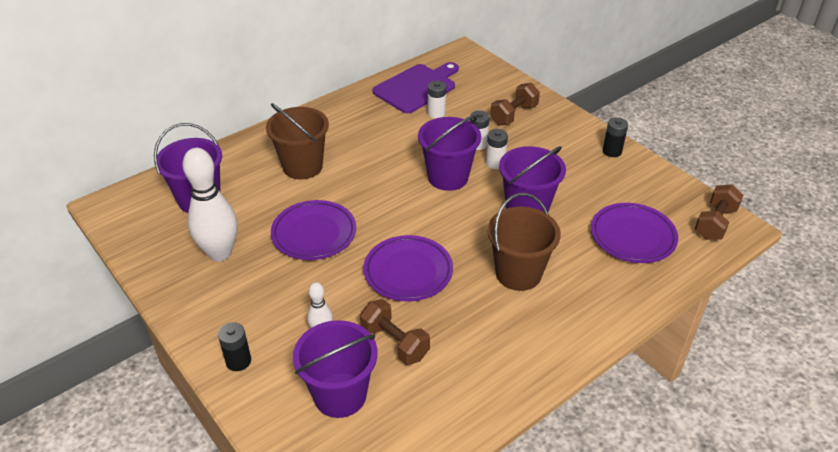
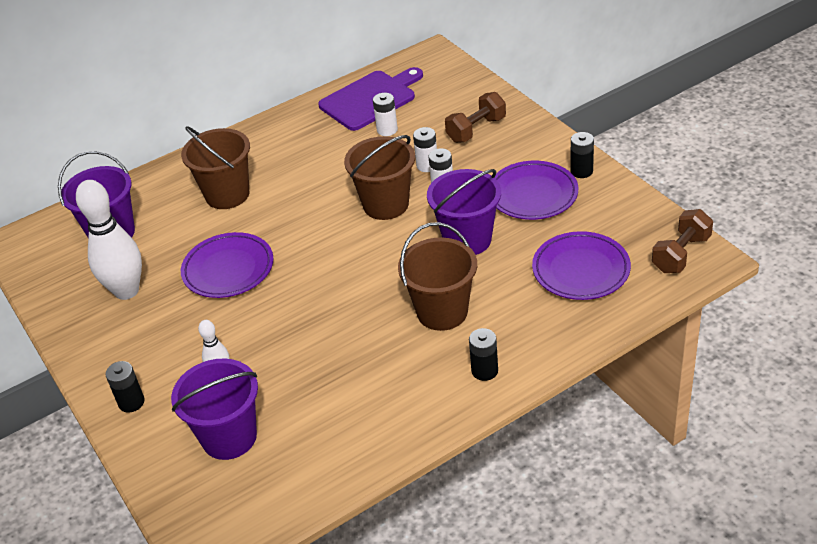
camera: 10 degrees right, 0 degrees up
(394, 342) = (294, 384): brown dumbbell -> none
(408, 272) = (322, 310): purple plate -> purple plate (533, 195)
(448, 177) = (386, 204): purple bucket -> brown bucket
(569, 328) = (484, 371): none -> black battery

